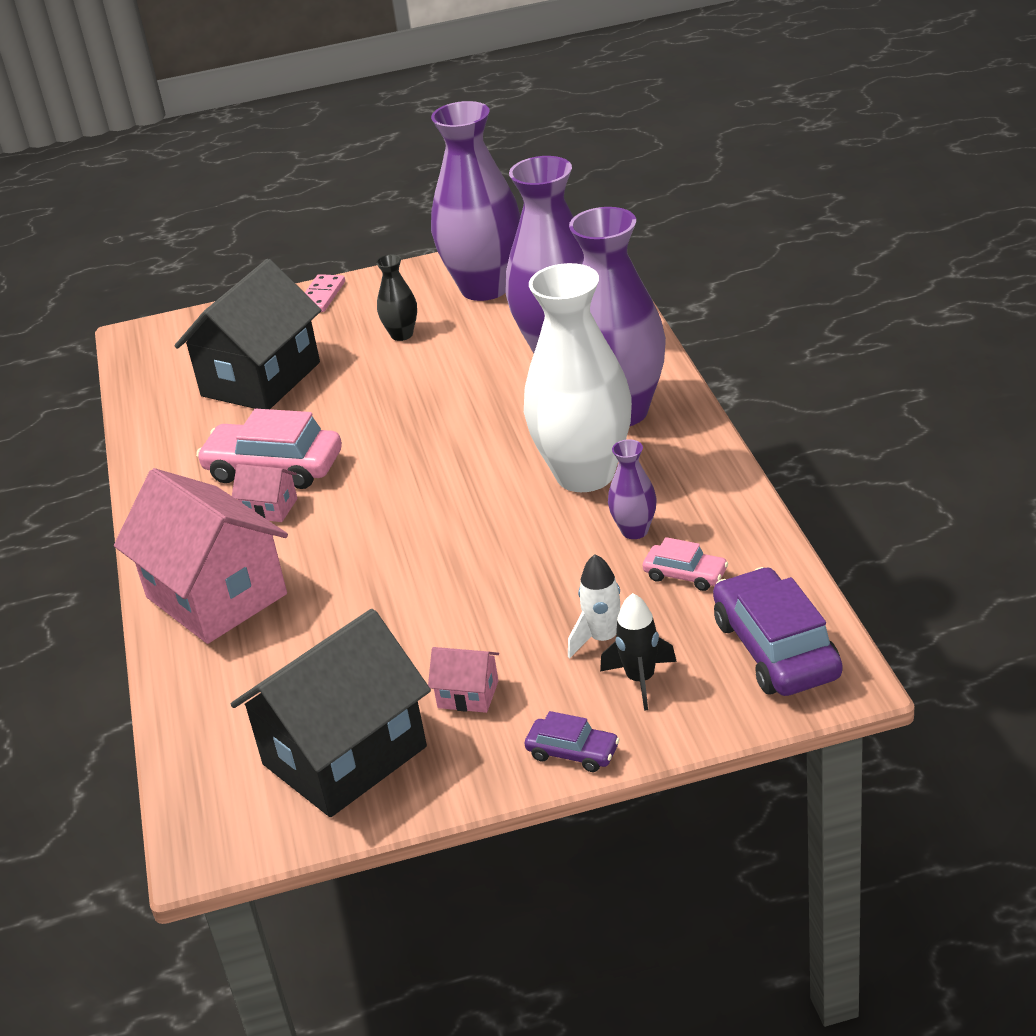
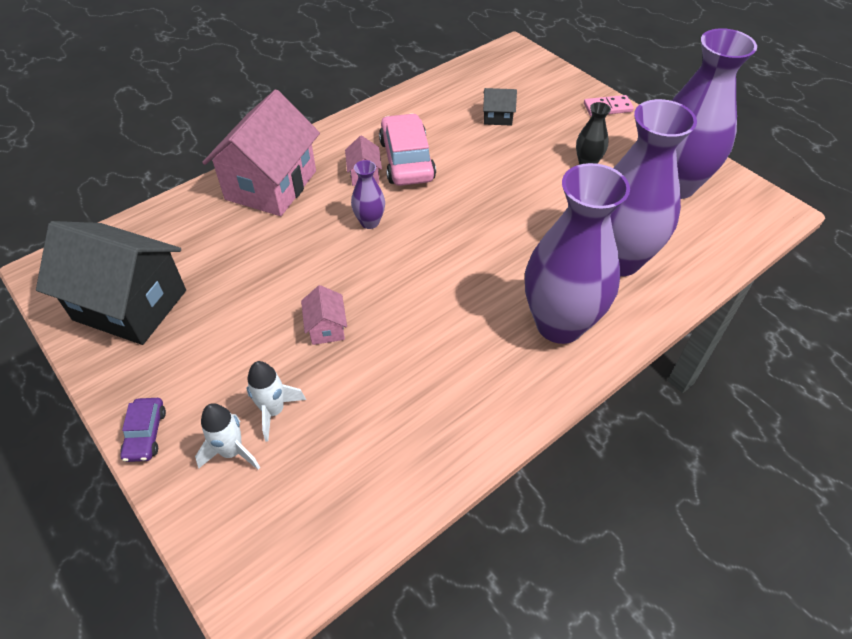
camera: 60 degrees right, 15 degrees up
(261, 379) = (497, 117): black house -> black house, size x0.42
(468, 694) = (198, 349): pink house -> pink house (326, 328)
(585, 474) = (468, 329): white vase -> none
(634, 531) = (410, 386): purple vase -> purple vase (369, 222)
(640, 680) = (232, 451): black rocket -> white rocket
(685, 575) = (366, 441): pink car -> none
(776, 648) = (289, 541): purple car -> none

